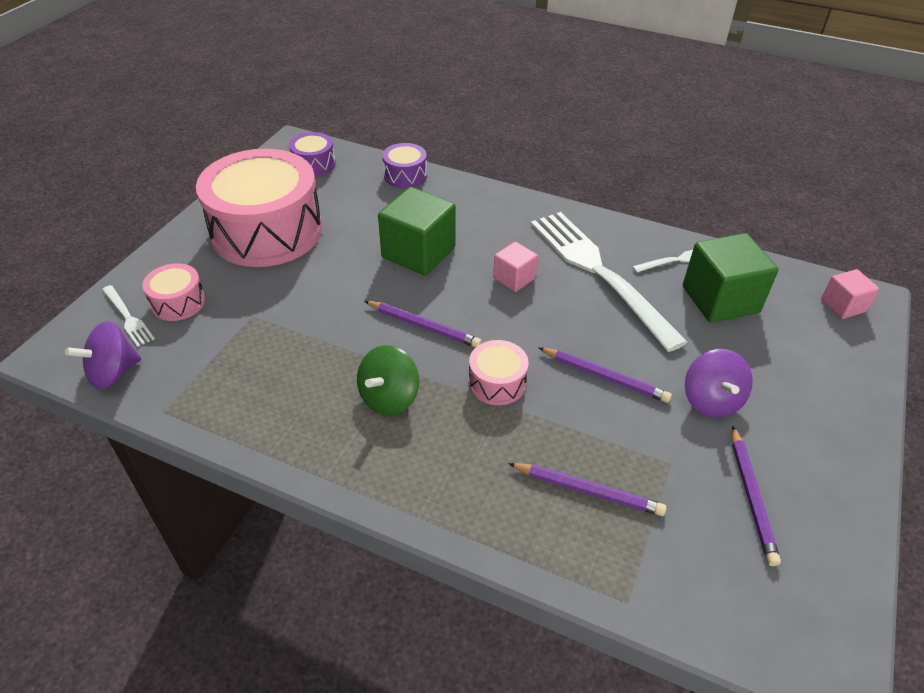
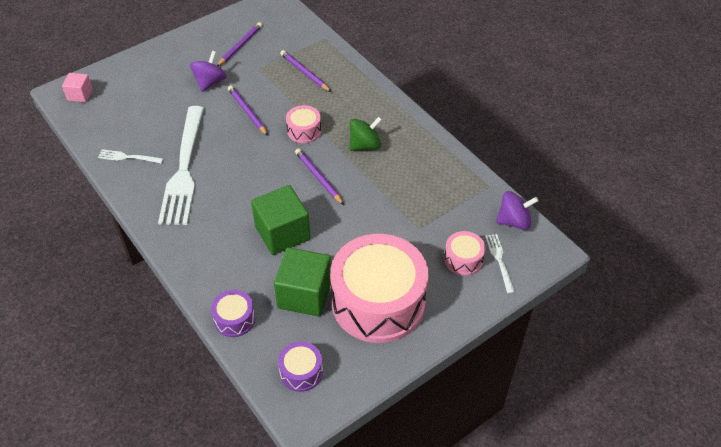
camera: 150 degrees left, 5 degrees up
(514, 278) = (238, 187): pink cube -> none
(720, 299) = (138, 124): green cube -> green cube (304, 294)

